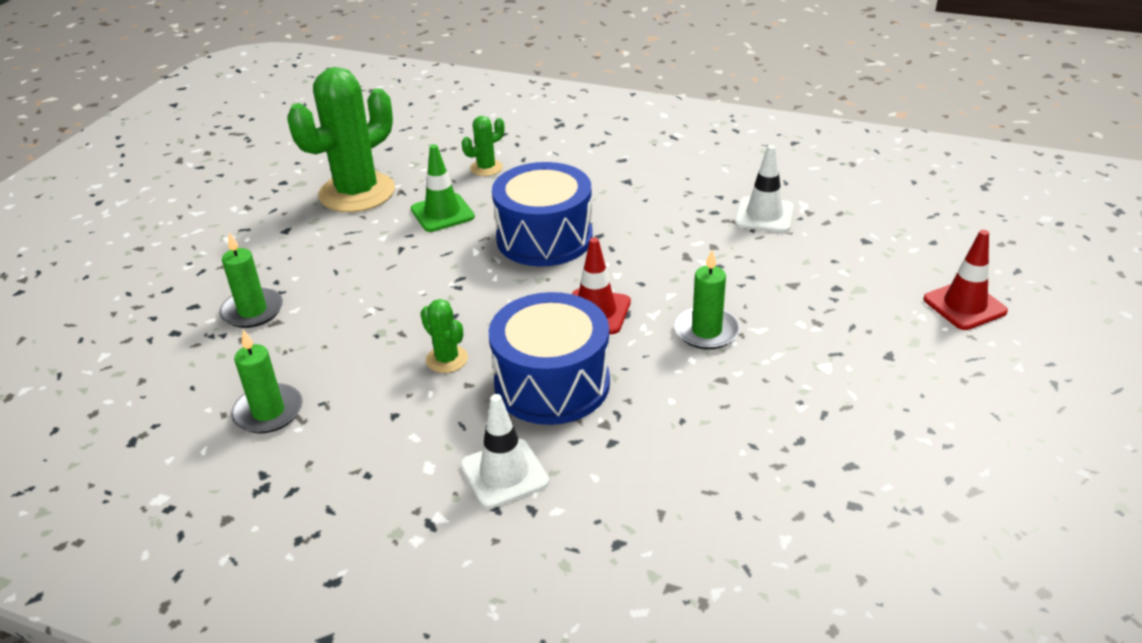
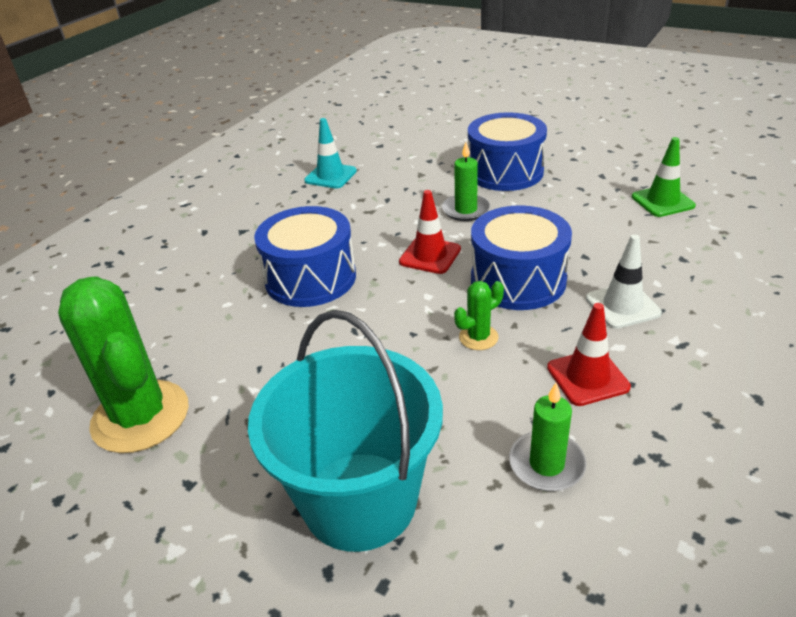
camera: 80 degrees left, 0 degrees up
(252, 311) = (360, 500): green candle -> turquoise bucket
(442, 213) = (230, 343): green traffic cone -> green traffic cone (662, 201)
(486, 168) = (159, 312): green cactus -> none
(764, 215) = (330, 176): white traffic cone -> turquoise traffic cone
(825, 360) = (505, 172): none -> blue drum
(964, 305) = (459, 126): red traffic cone -> red traffic cone (587, 377)

